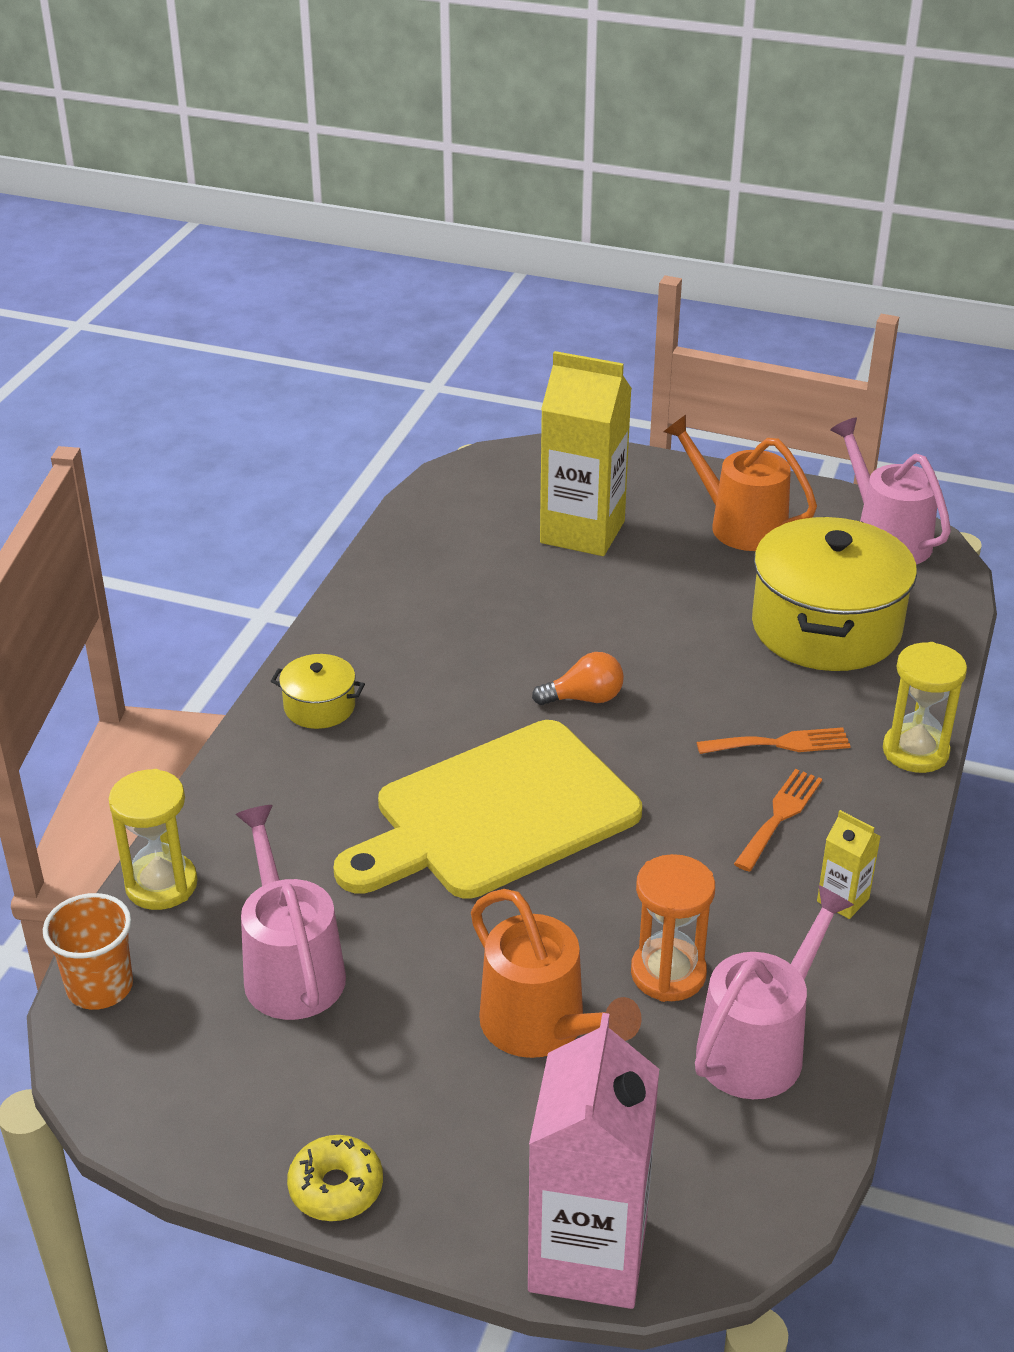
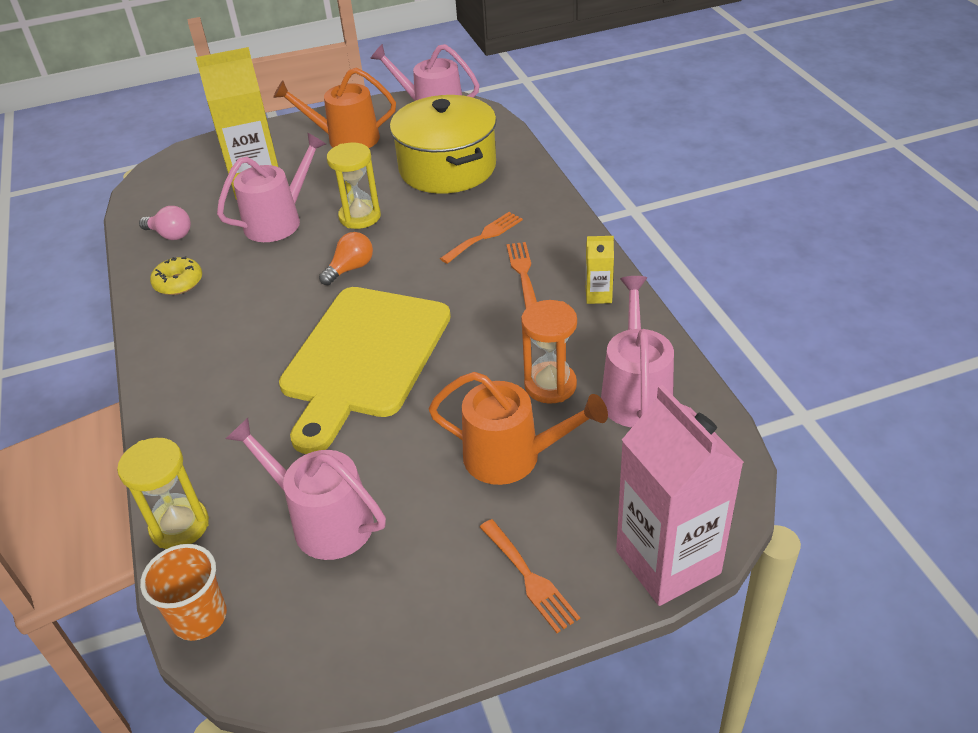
camera: 35 degrees left, 5 degrees up
(319, 707) = (184, 359): yellow pot -> none
(336, 1187) = (488, 630): yellow donut -> yellow donut (178, 283)
(427, 1167) = (530, 578): none -> orange fork
(433, 551) = (170, 235): none -> pink light bulb
(561, 595) = (279, 221): none -> pink watering can
(915, 751) = (556, 205): yellow hourglass -> yellow hourglass (360, 217)

